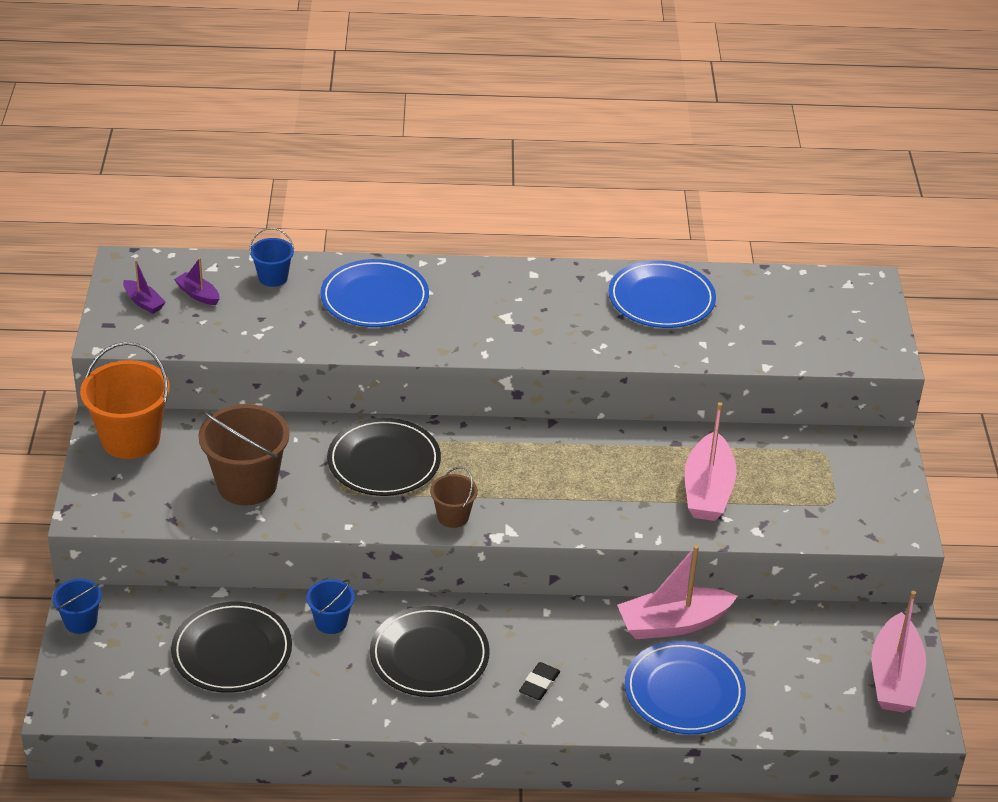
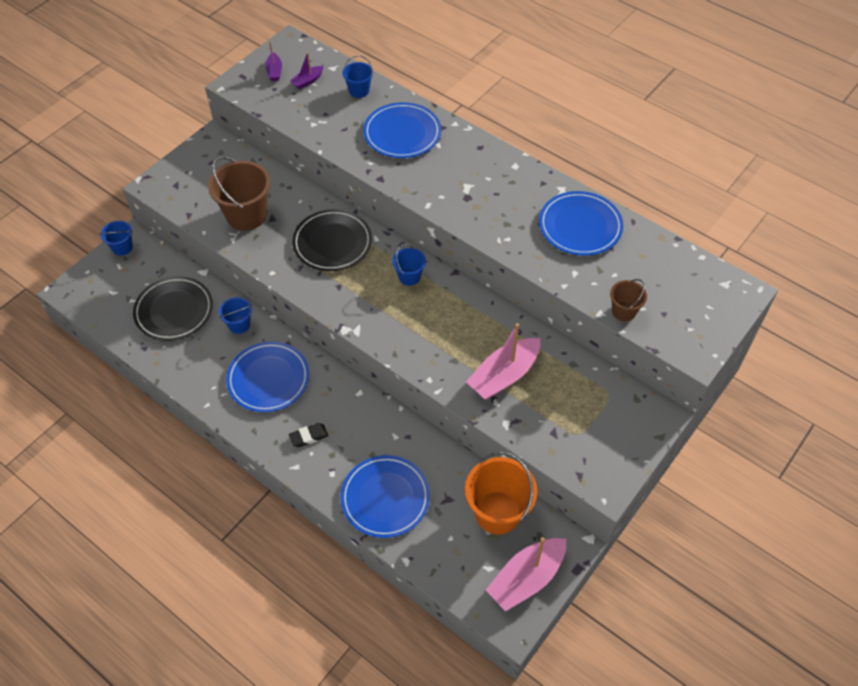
camera: 40 degrees right, 15 degrees up
(130, 439) = (217, 153): orange bucket -> orange bucket (497, 512)
(198, 294) = (307, 81): purple boat -> purple boat turned 120 degrees counterclockwise
(429, 656) = (268, 379): black plate -> blue plate
(453, 516) = (334, 301): brown bucket -> brown bucket (623, 311)
(508, 451) = (409, 276): none -> blue bucket
(673, 624) = (424, 448): pink boat -> none

